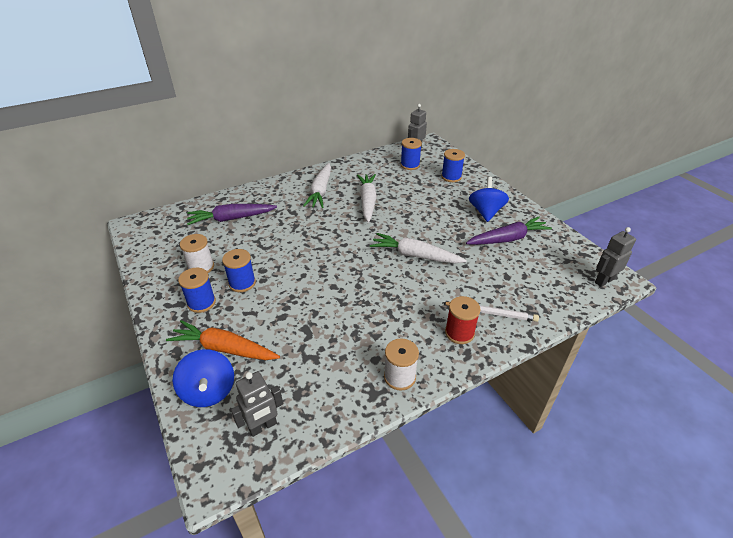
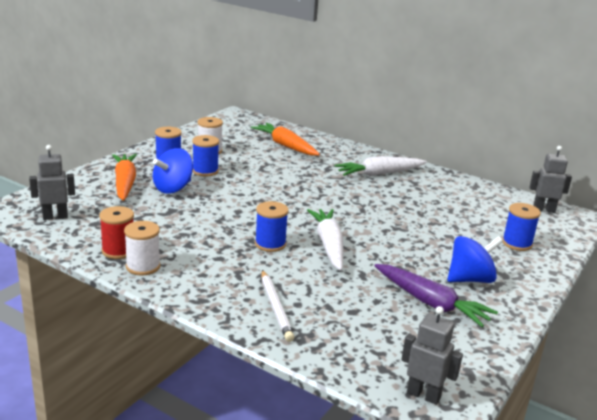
camera: 60 degrees right, 15 degrees down
(209, 391) = (78, 188): blue spinning top -> blue spinning top (173, 188)
(231, 219) = (285, 146): purple carrot -> orange carrot
(263, 426) = (55, 217): grey robot -> grey robot turned 135 degrees clockwise
(367, 201) = (393, 201): white carrot -> none
(410, 165) = (502, 212): blue spool -> blue spool (270, 244)
(459, 333) = (227, 291): red spool -> red spool (118, 251)

